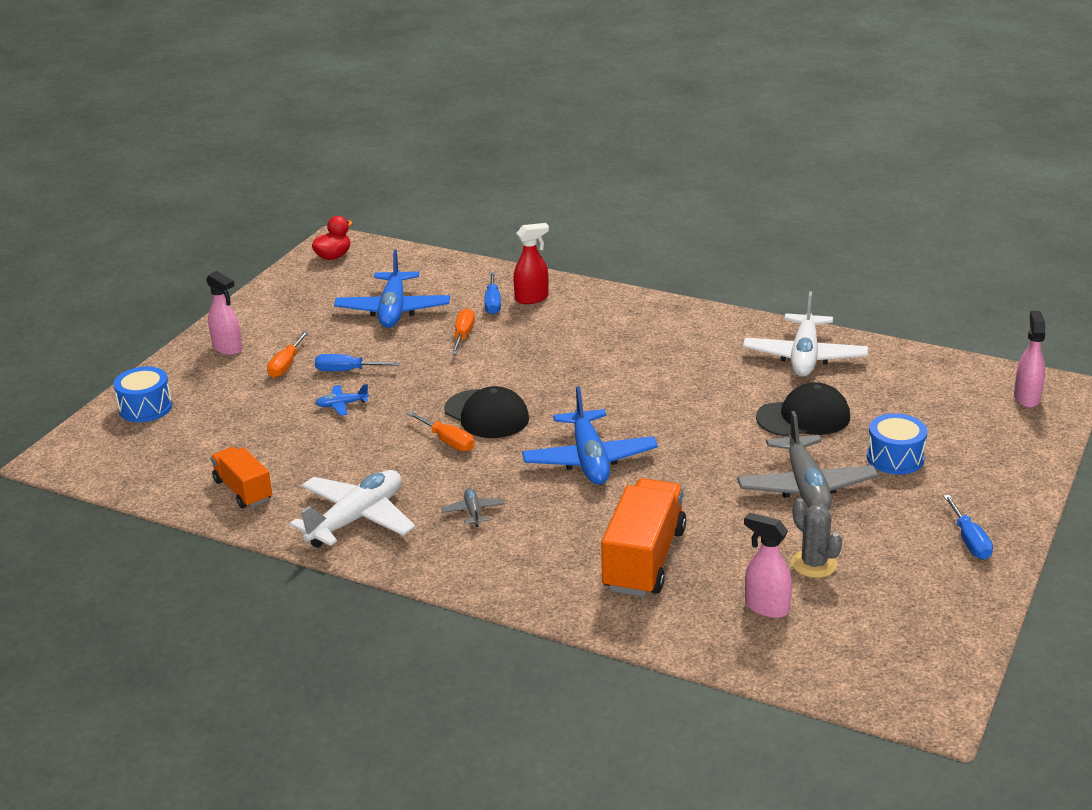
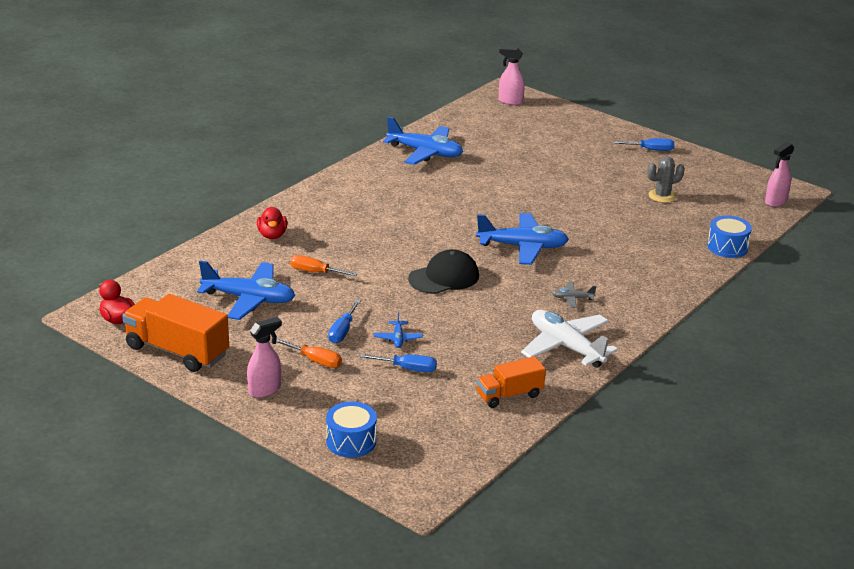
camera: 80 degrees left, 0 degrees up
(448, 441) = (475, 298): orange screwdriver -> none
(493, 303) = (268, 253): blue screwdriver -> blue screwdriver (407, 368)
(532, 298) = (272, 235): red spray bottle -> red duck
(644, 560) = (645, 246): orange truck -> orange truck (177, 351)
(766, 607) = (701, 217): pink spray bottle -> pink spray bottle (775, 202)
(803, 417) = (501, 168): black cap -> none
(804, 357) = (425, 153): white plane -> blue plane
(806, 487) = (582, 183): grey plane -> none
(895, 458) = (560, 151): blue drum -> blue drum (727, 247)

